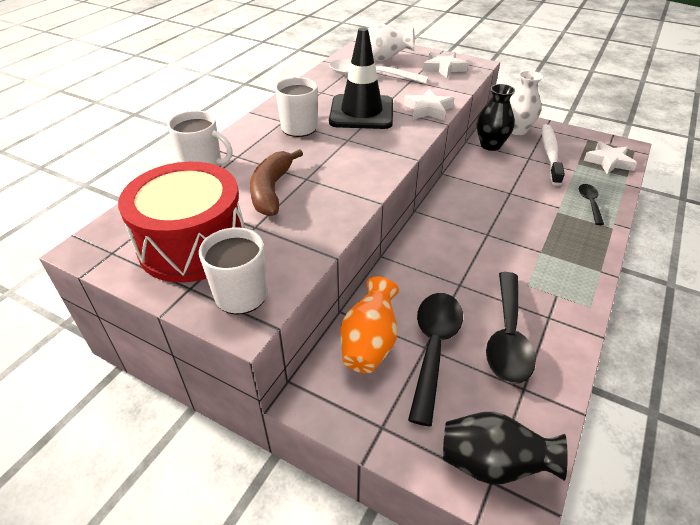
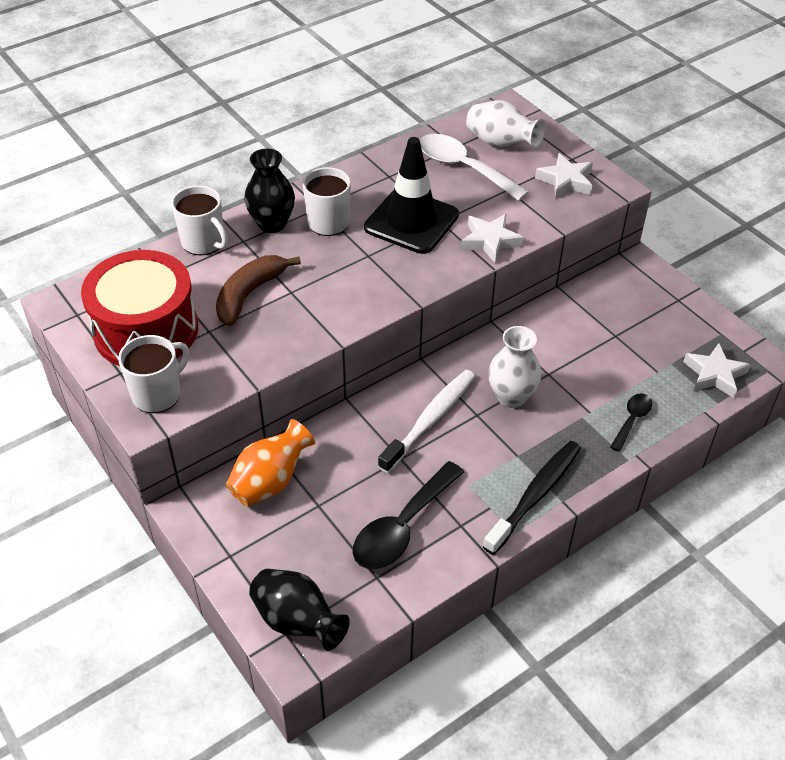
camera: 25 degrees right, 5 degrees up
(433, 348) = (324, 509): black spoon -> none
(490, 145) = (583, 301): black vase -> black vase (272, 224)
(517, 130) = (638, 290): white vase -> white vase (511, 397)
(550, 154) = (648, 339): white toothbrush -> white toothbrush (429, 420)
(579, 275) = (534, 496): none -> black toothbrush

